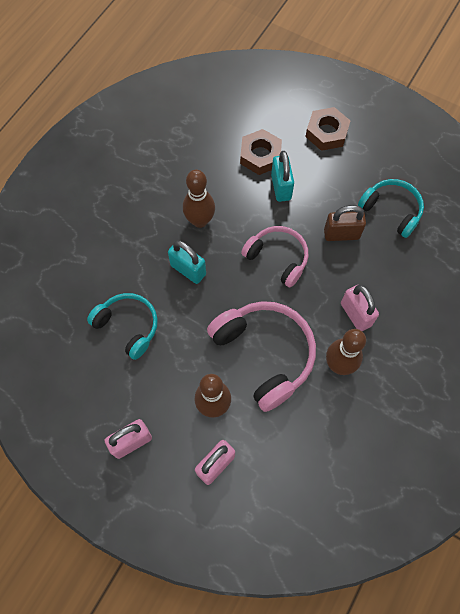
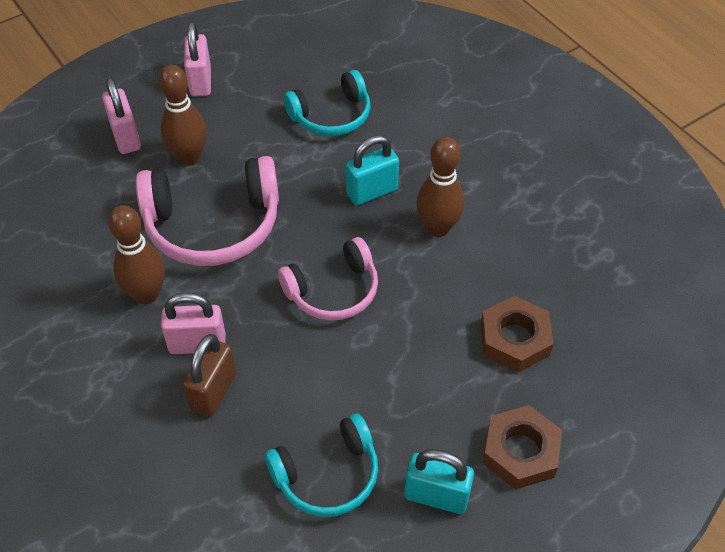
camera: 115 degrees right, 15 degrees down
(281, 187) = (445, 342): turquoise padlock -> turquoise padlock (436, 496)
(341, 234) = (325, 384): brown padlock -> brown padlock (213, 391)

